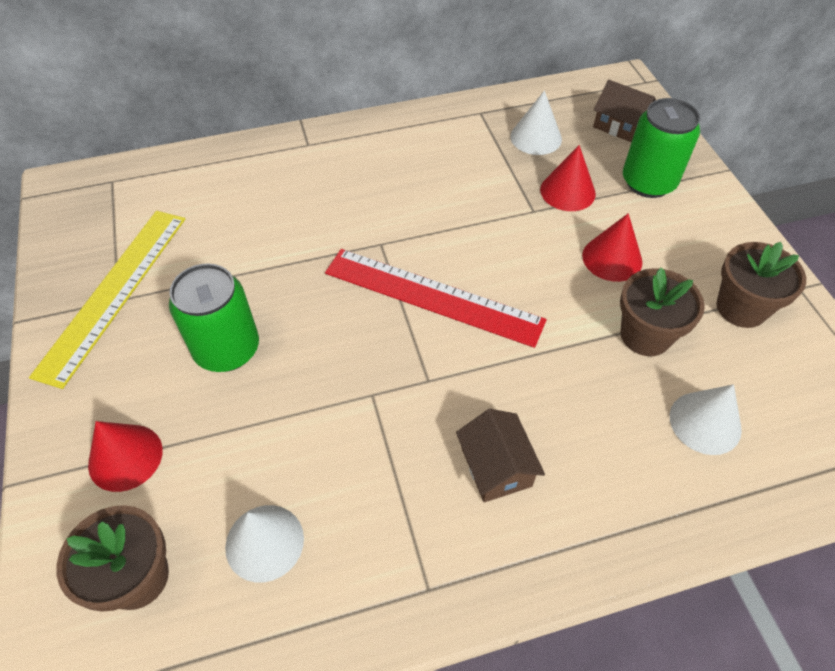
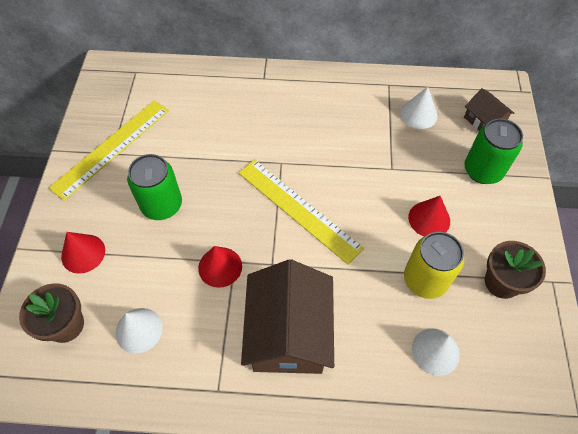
camera: 20 degrees right, 5 degrees up
(432, 296) = (298, 209): red ruler -> yellow ruler
(496, 467) = (289, 333): brown house -> brown house, size x2.00
(567, 191) = (422, 161): red cone -> red cone (220, 267)
(645, 335) = (425, 280): brown flower pot -> yellow can

